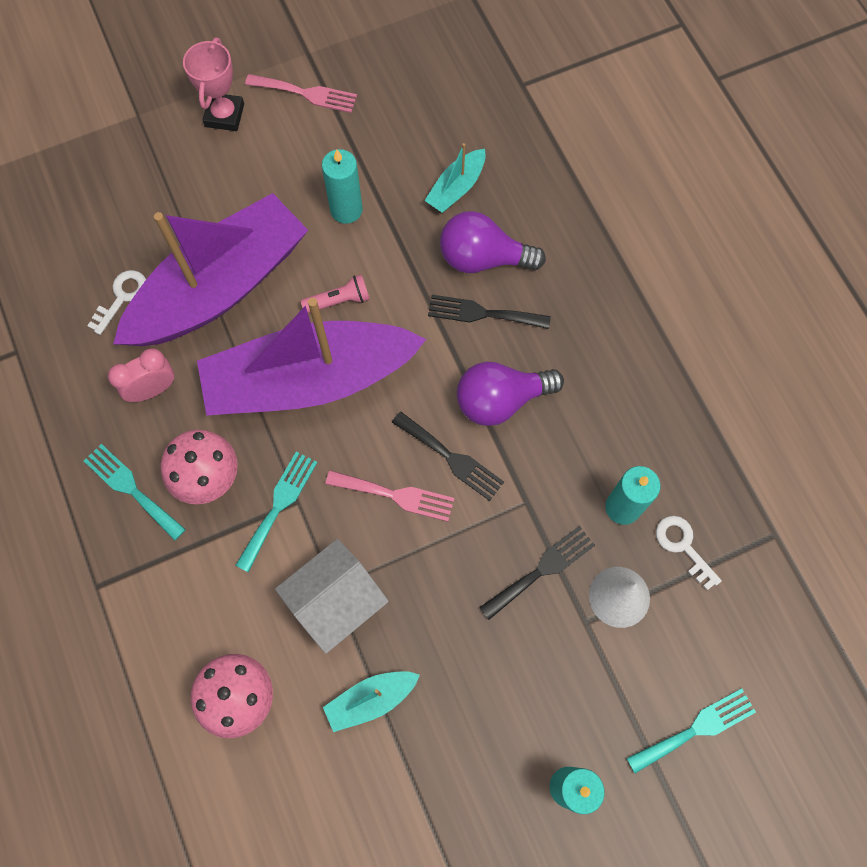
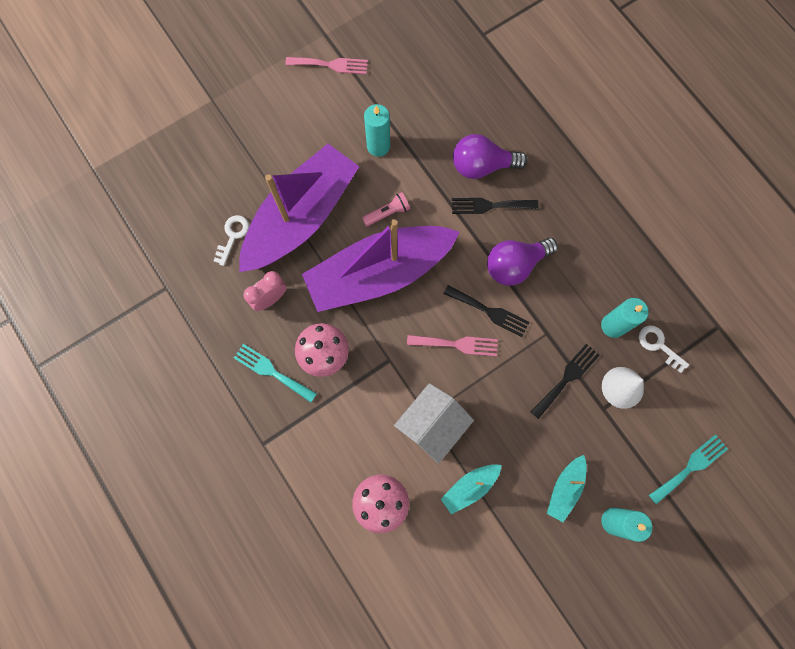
camera: 10 degrees left, 5 degrees up
(224, 115) = (275, 90): pink trophy -> none
(278, 506) = (377, 365): turquoise fork -> none
(456, 188) = (452, 118): turquoise boat -> turquoise boat (565, 488)

